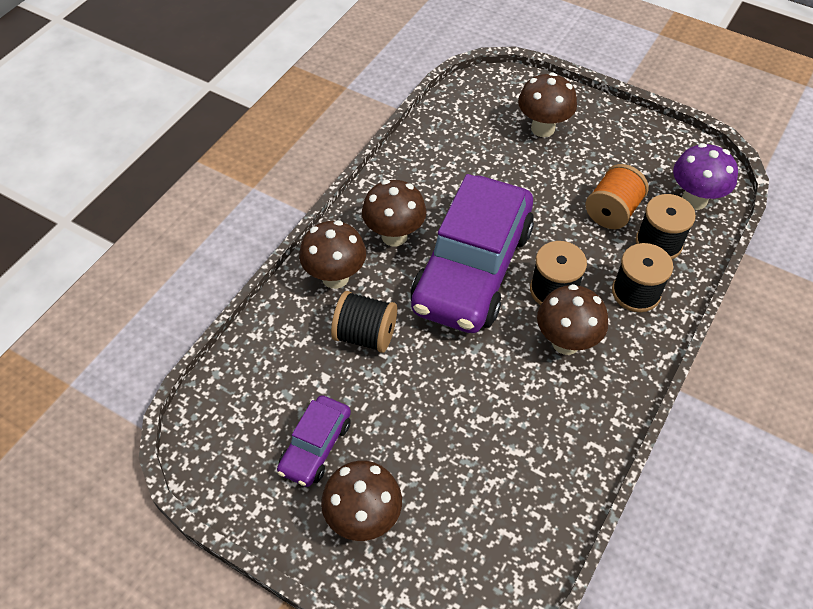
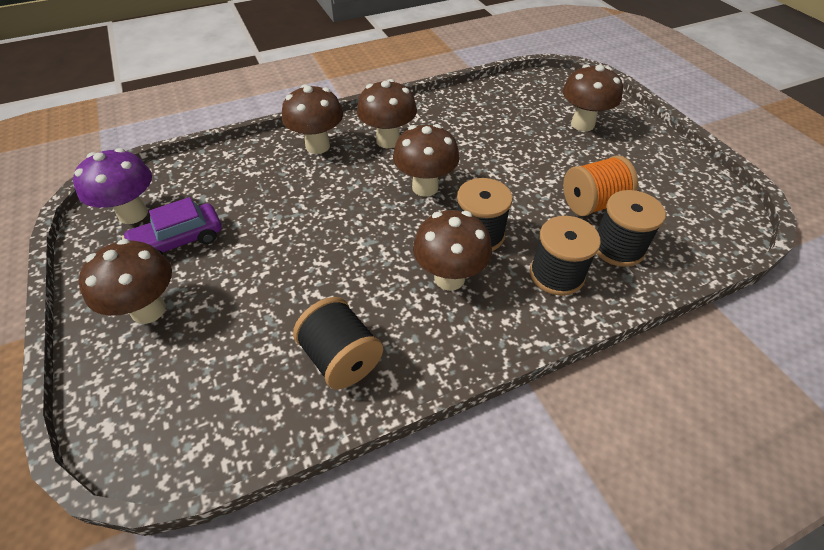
camera: 35 degrees right, 5 degrees down
(365, 335) = (296, 190): black spool -> black spool (341, 358)
(472, 268) = (425, 187): purple car -> brown mushroom
(694, 200) = (689, 231): purple mushroom -> purple mushroom (133, 214)

